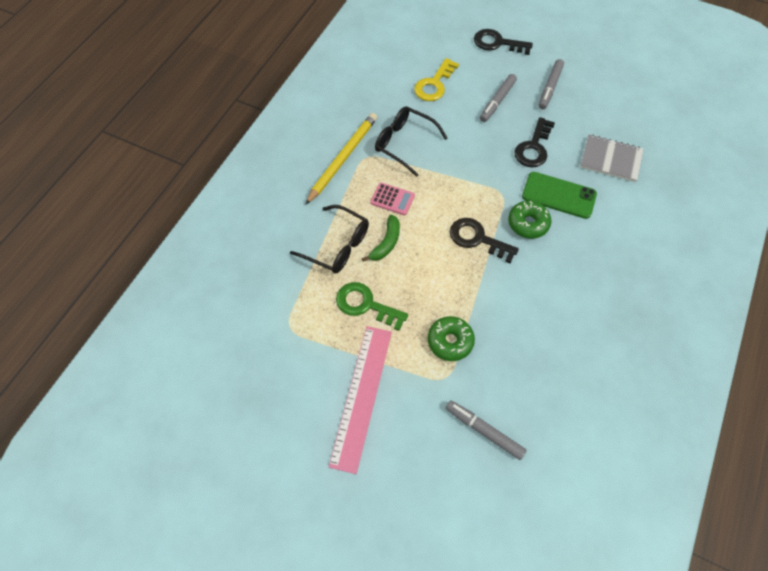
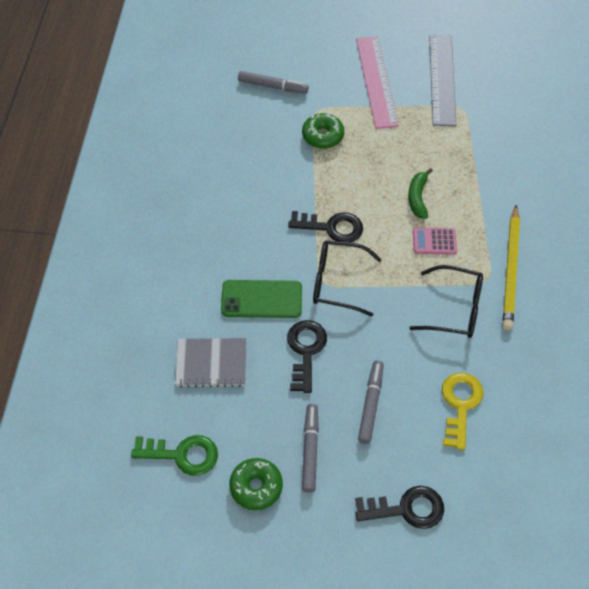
camera: 160 degrees right, 5 degrees down
(288, 373) = (442, 79): none -> grey ruler
(338, 246) = (461, 181): black glasses -> black glasses (337, 282)
(365, 305) = (408, 142): green key -> green key (182, 454)
(528, 223) = (286, 258): green donut -> green donut (256, 487)

